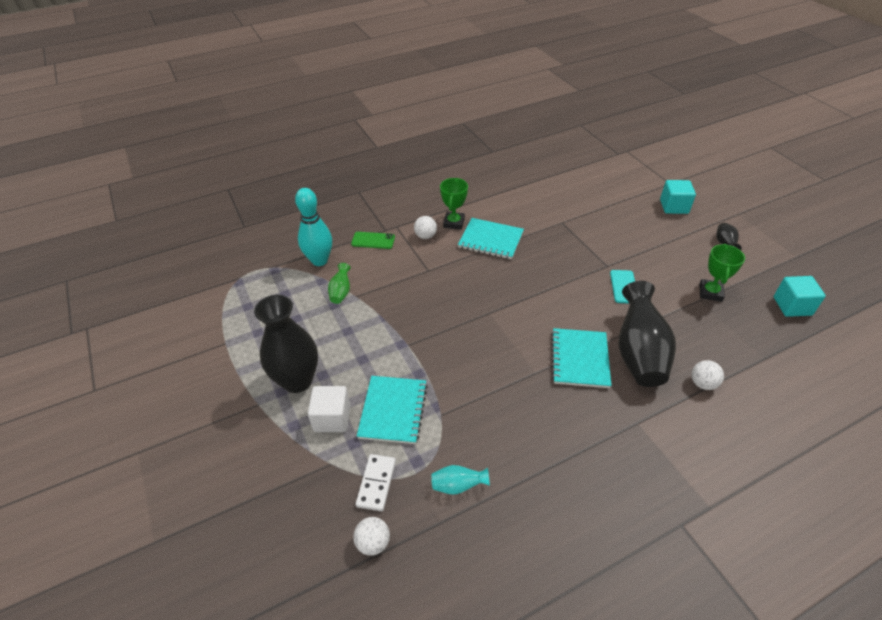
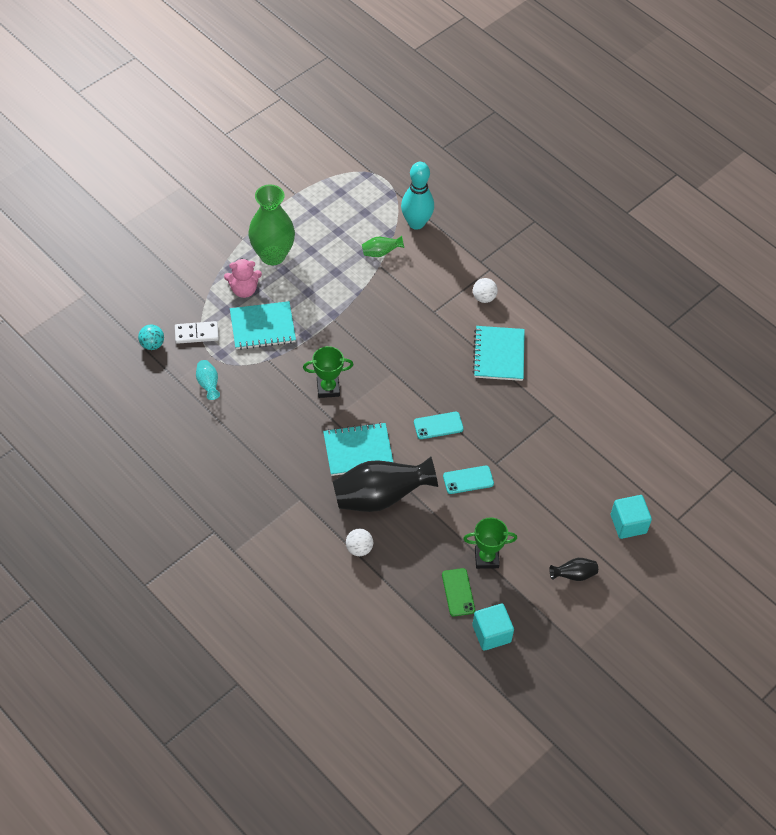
camera: 70 degrees right, 10 degrees up
(297, 380) = (272, 255): black vase -> green vase
(332, 418) = (244, 289): white cube -> pink teddy bear
(373, 240) = (460, 256): green phone -> green phone (458, 592)
(373, 542) = (152, 344): white ball -> turquoise ball
(454, 223) = (515, 317): green trophy -> green trophy (328, 388)
(559, 294) = (438, 425): none -> turquoise phone

